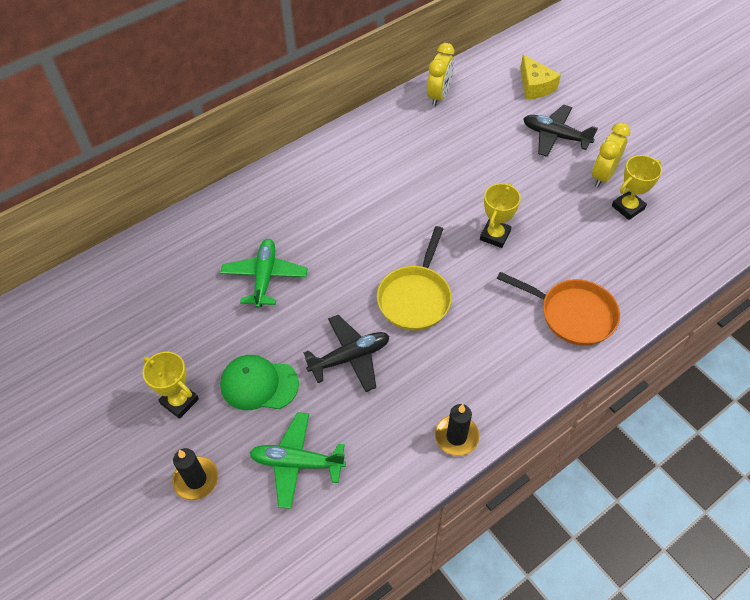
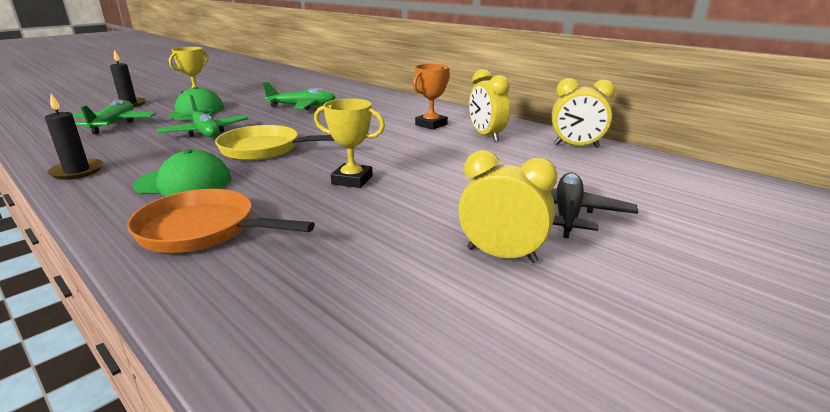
camera: 80 degrees right, 30 degrees down
(350, 357) = (205, 132): black plane -> green plane
(363, 173) = (431, 125): none -> orange trophy
(404, 141) = (486, 136): none -> yellow clock
(490, 344) = (184, 182): none -> green cap
(535, 86) = (667, 197): yellow cheese -> none
(572, 314) = (203, 230): orange pan -> orange pan turned 90 degrees clockwise
(628, 207) = (431, 281): yellow trophy -> none

